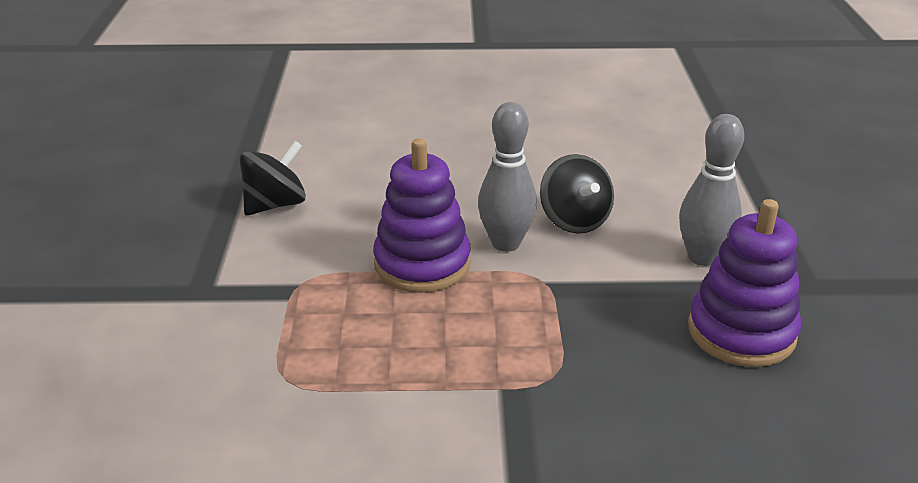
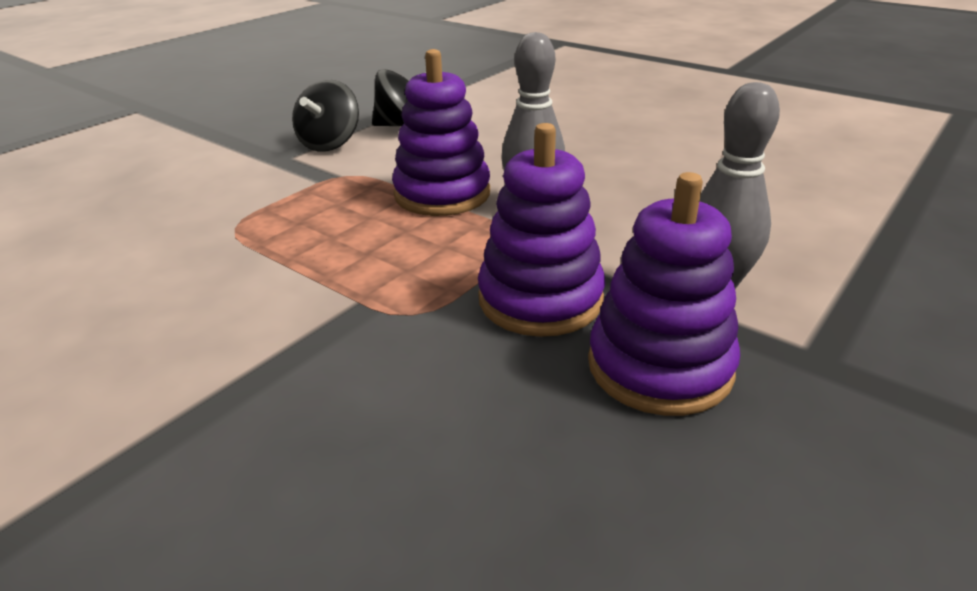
camera: 40 degrees right, 0 degrees up
(574, 220) = (623, 209): black spinning top -> black spinning top (330, 143)
(618, 321) = (540, 299): none -> purple stacking toy

